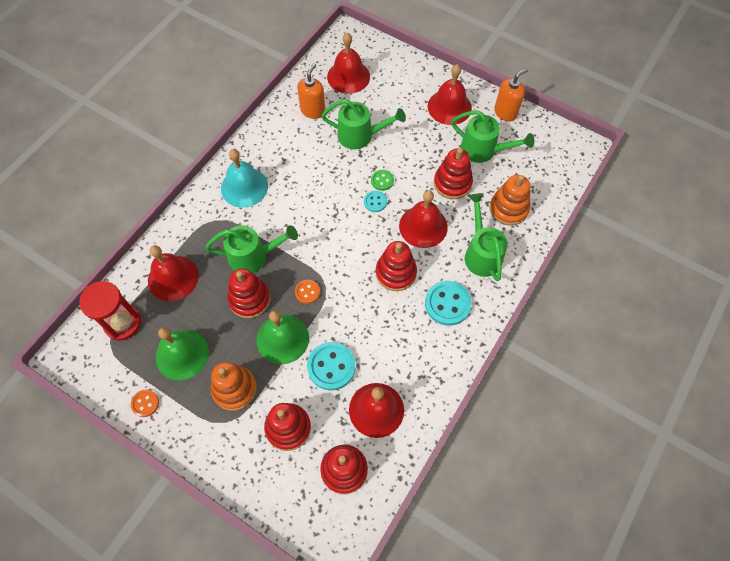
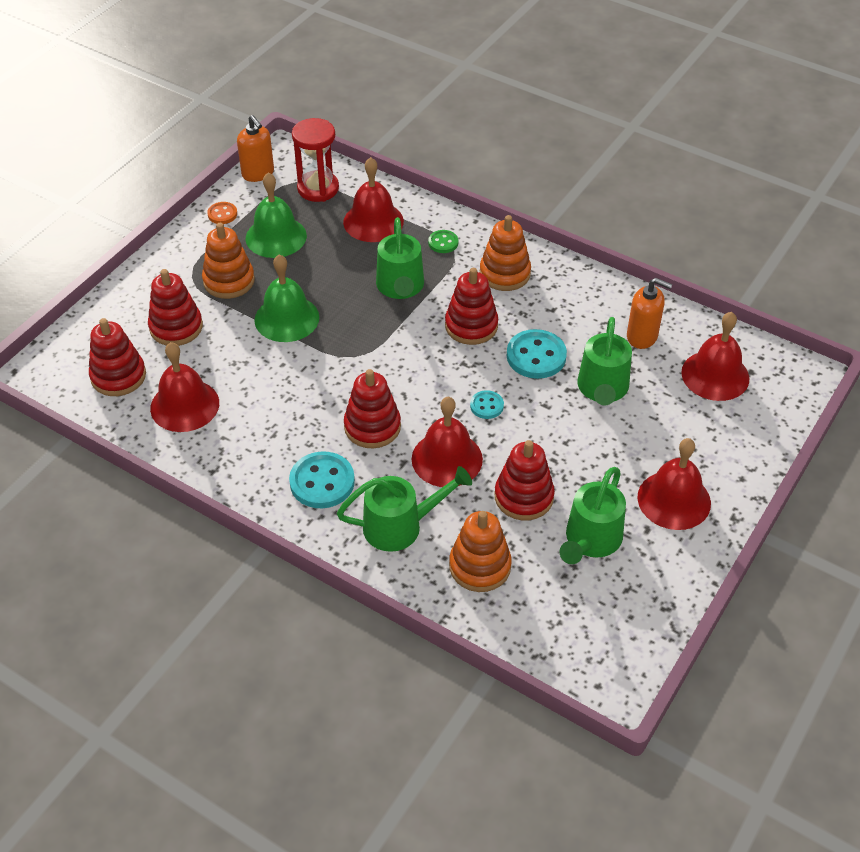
camera: 90 degrees right, 15 degrees down
(244, 187) = (505, 273): turquoise bell -> orange stacking toy
(249, 299) = (341, 287): red stacking toy -> red stacking toy (471, 326)
(307, 292) = (348, 339): orange button -> none
(331, 366) = (245, 363): turquoise button -> turquoise button (536, 356)
(382, 180) = (523, 414): green button -> green button (443, 243)
(505, 112) = (673, 577): orange soap dispenser -> orange soap dispenser (258, 173)

